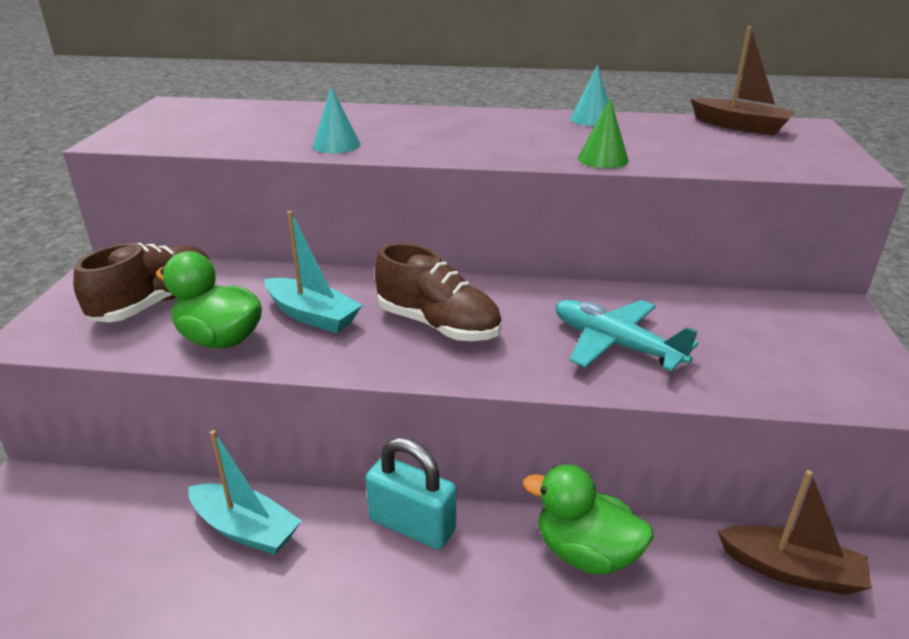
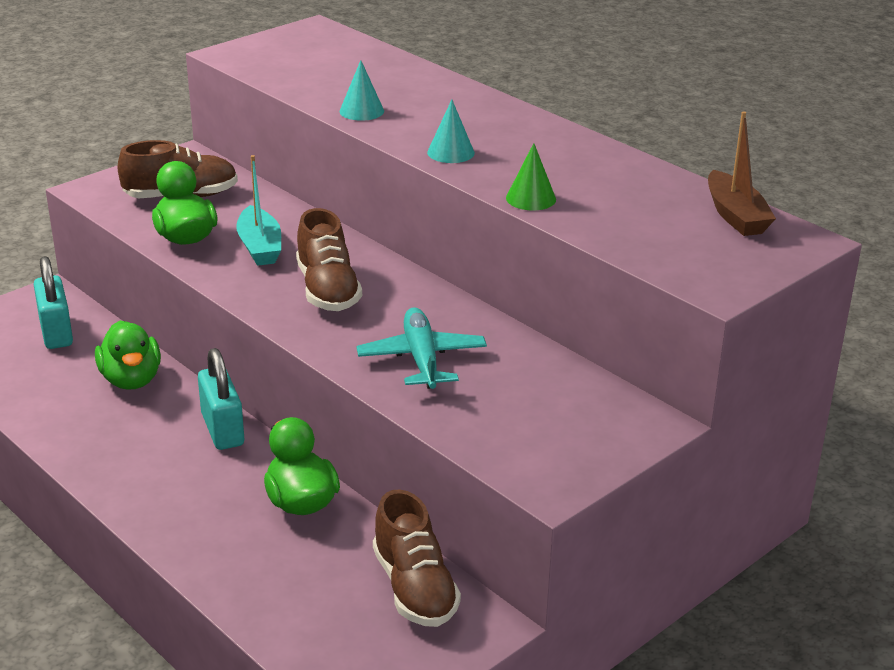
camera: 40 degrees right, 0 degrees up
(85, 525) = (56, 332): none -> turquoise padlock
(245, 529) = (131, 380): turquoise boat -> green duck
(591, 119) = (615, 159): turquoise cone -> turquoise cone (451, 152)
(791, 570) = (414, 588): brown boat -> brown shoe

